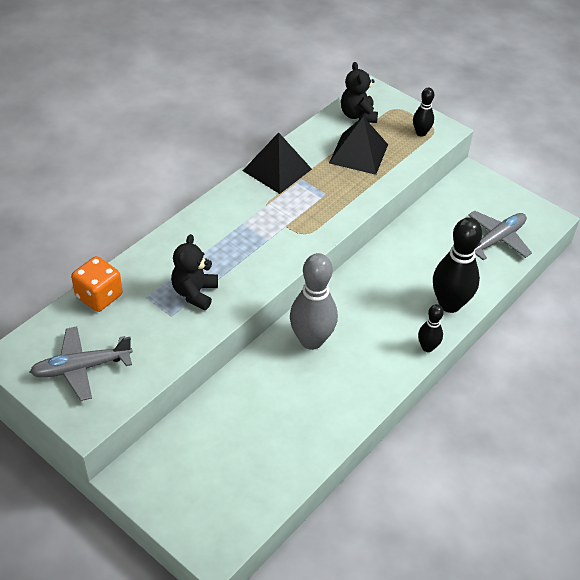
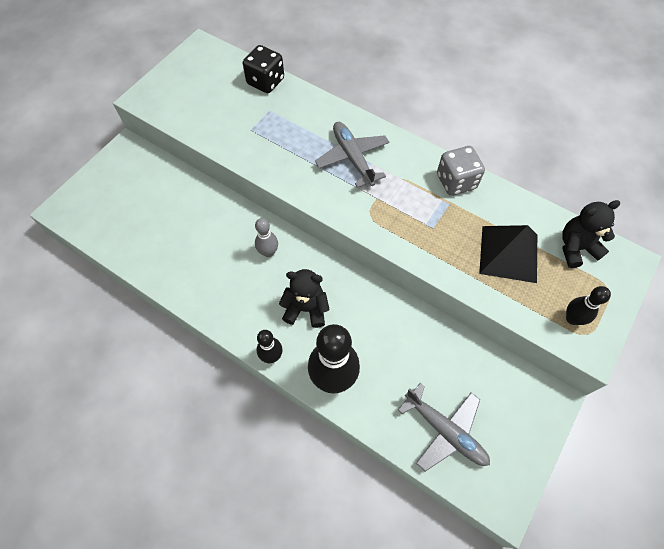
camera: 85 degrees right, 15 degrees up
(81, 368) = (192, 85): grey plane -> grey plane (353, 158)
(99, 296) = (265, 81): orange dice -> black dice
(195, 293) = (278, 141): black teddy bear -> black teddy bear (306, 308)
(277, 169) = (456, 181): black pyramid -> grey dice
(311, 340) = (268, 252): grey bowling pin -> grey bowling pin, size x0.52

